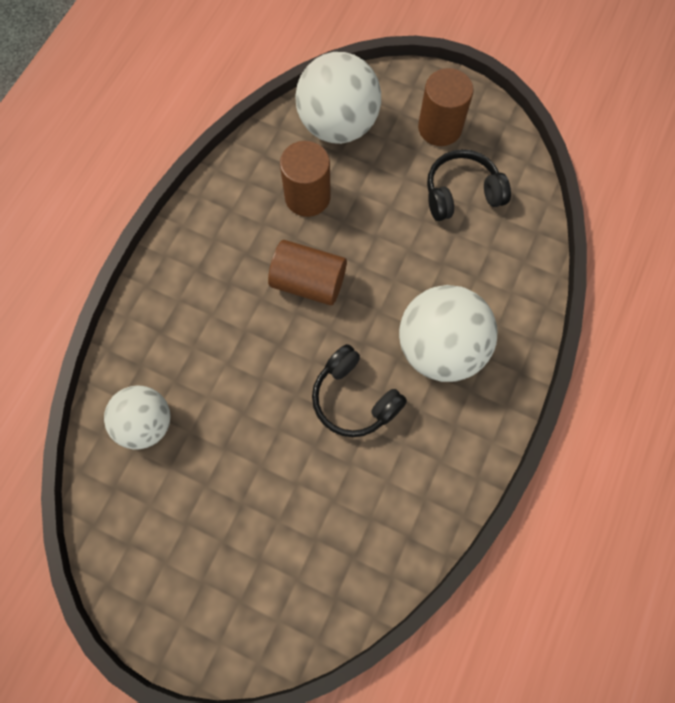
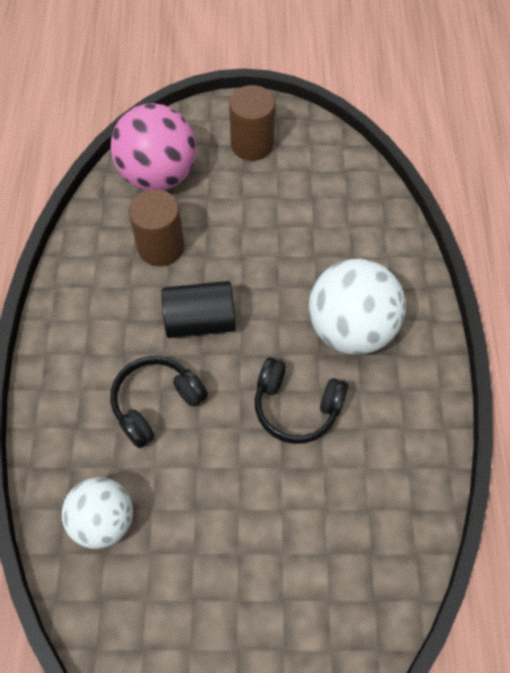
camera: 25 degrees left, 10 degrees down
(308, 282) = (200, 321): brown cylinder -> black cylinder
(338, 125) = (158, 175): white ball -> pink ball
(461, 193) = (300, 191): black headphones -> black headphones (156, 403)

